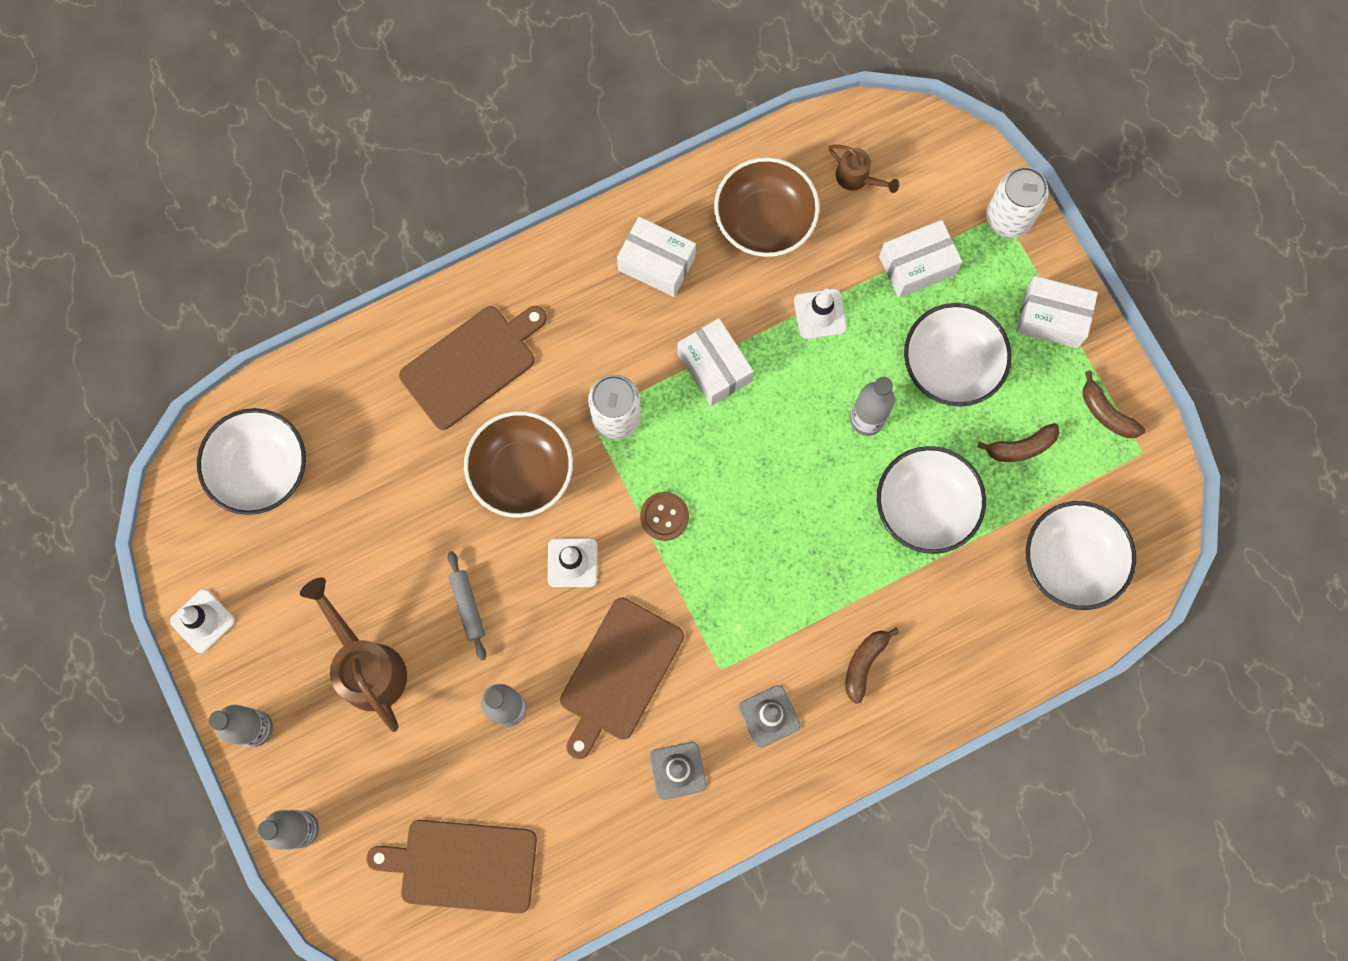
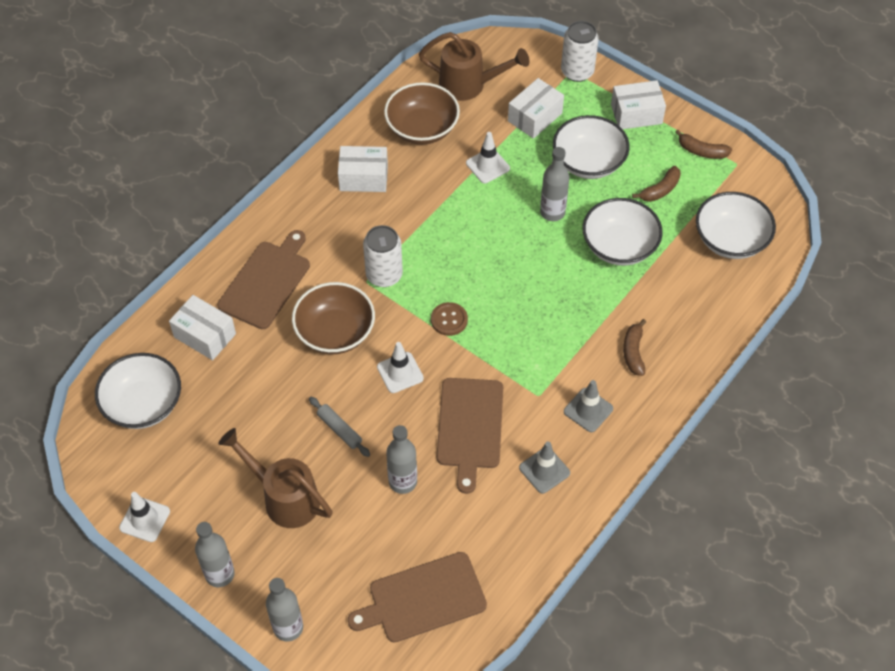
camera: 25 degrees left, 20 degrees down
(714, 367) = (435, 221): white box -> white box (205, 335)
(857, 178) = (469, 85): brown watering can -> brown watering can, size x1.89

